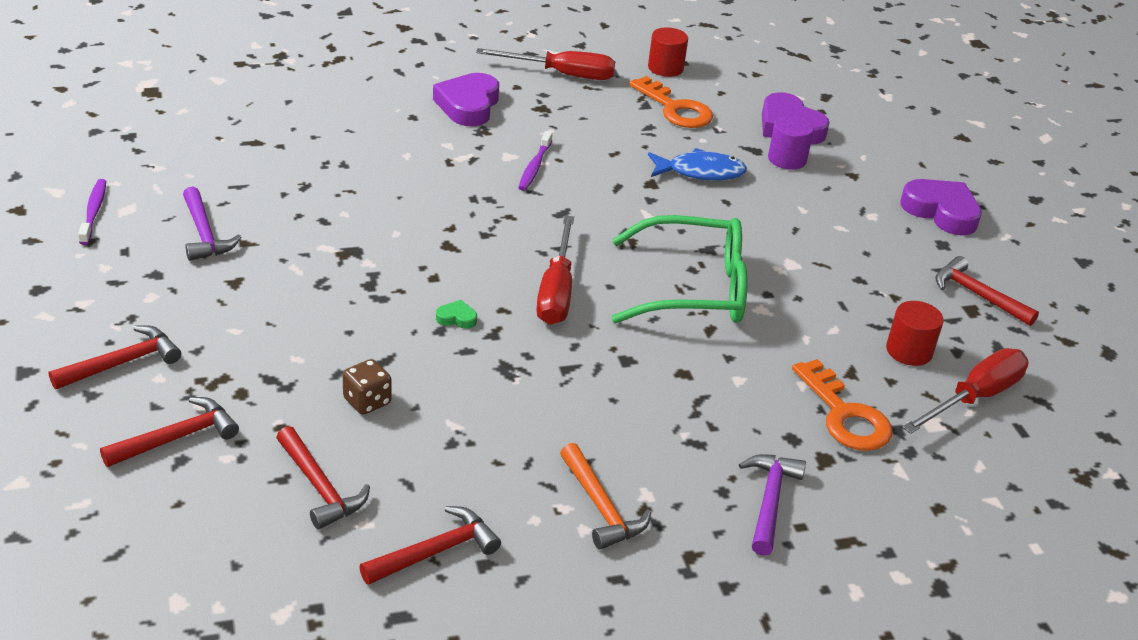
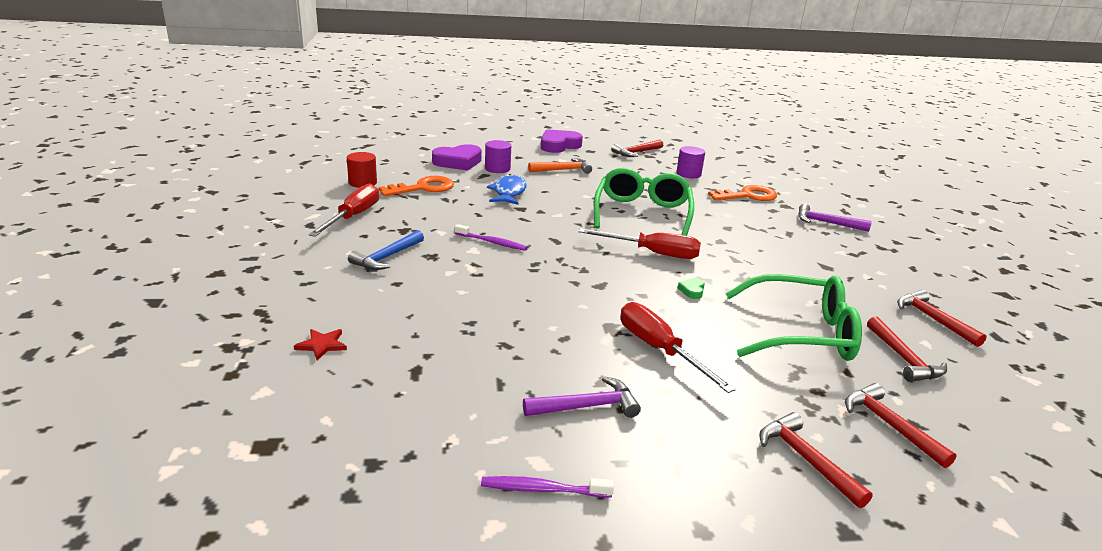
camera: 80 degrees left, 10 degrees down
(289, 94) = (322, 345): none -> red star
(320, 487) = (903, 358): red hammer -> red hammer turned 105 degrees clockwise
(367, 401) = (801, 333): brown dice -> green glasses
(468, 105) = (387, 257): purple heart -> blue hammer
(601, 507) = (859, 265): orange hammer -> orange hammer (563, 170)
(909, 351) = (688, 174): red cylinder -> purple cylinder
(974, 398) = (722, 168): red screwdriver -> red screwdriver (659, 350)

